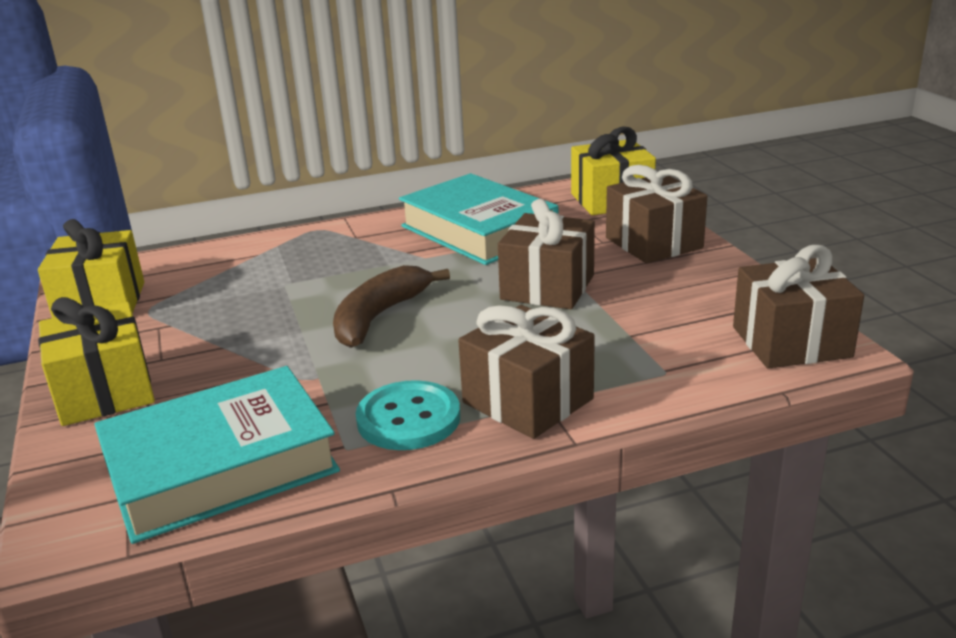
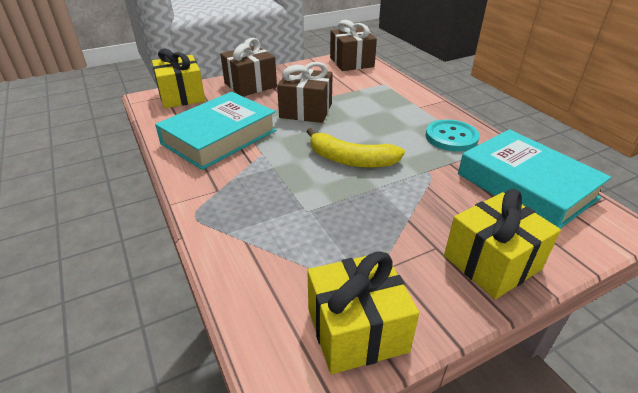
camera: 100 degrees left, 10 degrees up
(379, 317) = (351, 160): brown banana -> yellow banana
(527, 401) = (420, 110): brown gift -> none

